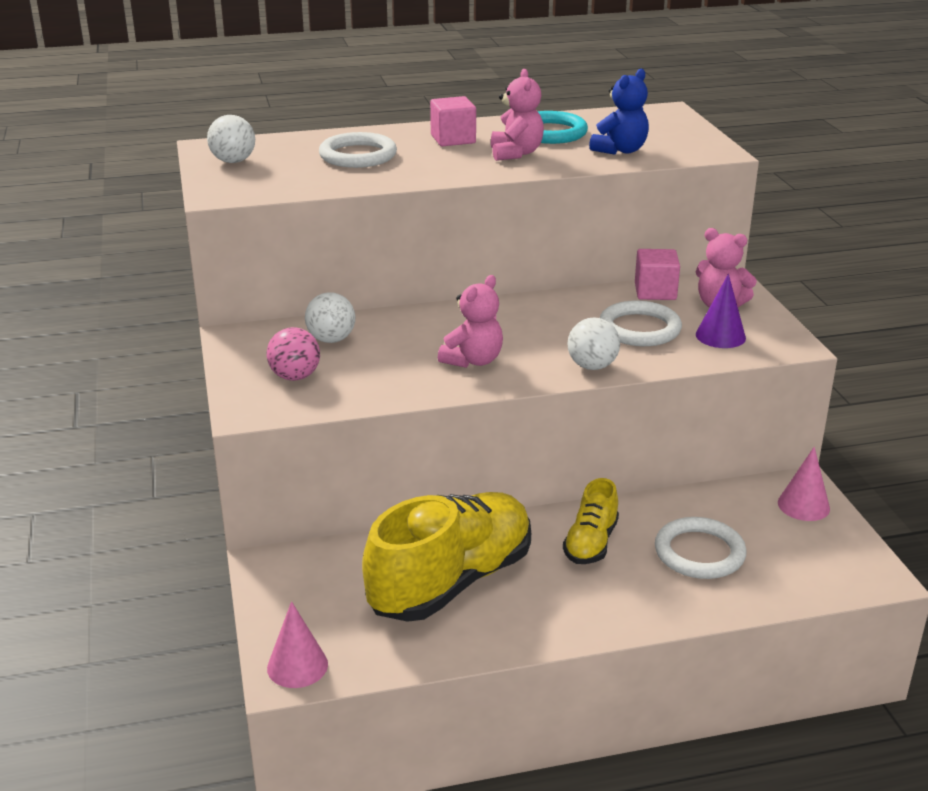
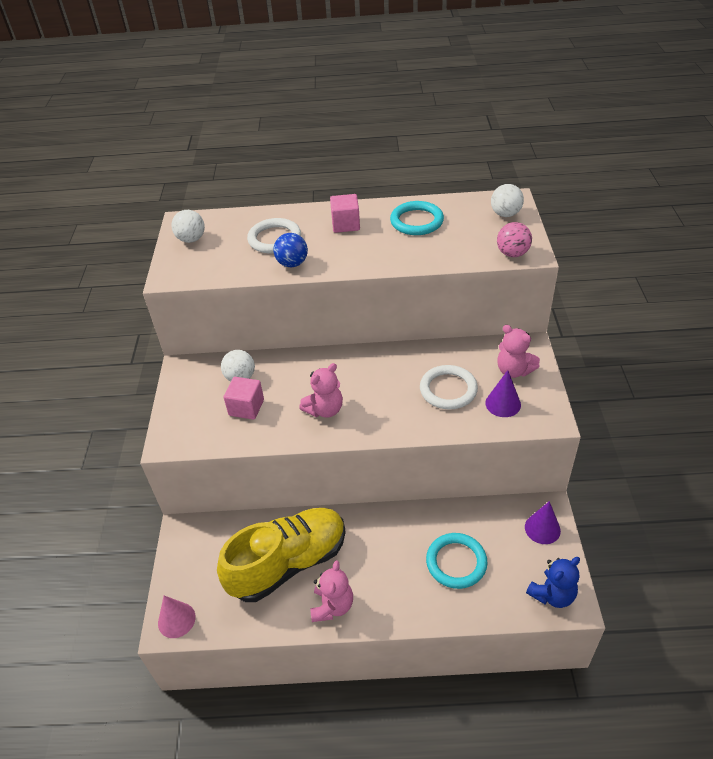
camera: 15 degrees right, 15 degrees up
(295, 377) = (206, 412): pink ball -> pink ball (512, 253)
(396, 175) = (292, 263): none -> blue ball
(516, 153) = (383, 245): pink teddy bear -> pink teddy bear (332, 606)
(591, 543) = (387, 542): yellow shoe -> none
(592, 366) = (402, 425): white ball -> white ball (505, 214)
(620, 150) = (459, 246): blue teddy bear -> blue teddy bear (552, 594)
(655, 292) = (472, 351): pink cube -> pink cube (246, 407)
(699, 553) = (456, 562): white ring -> turquoise ring
(803, 505) = (542, 528): pink cone -> purple cone

